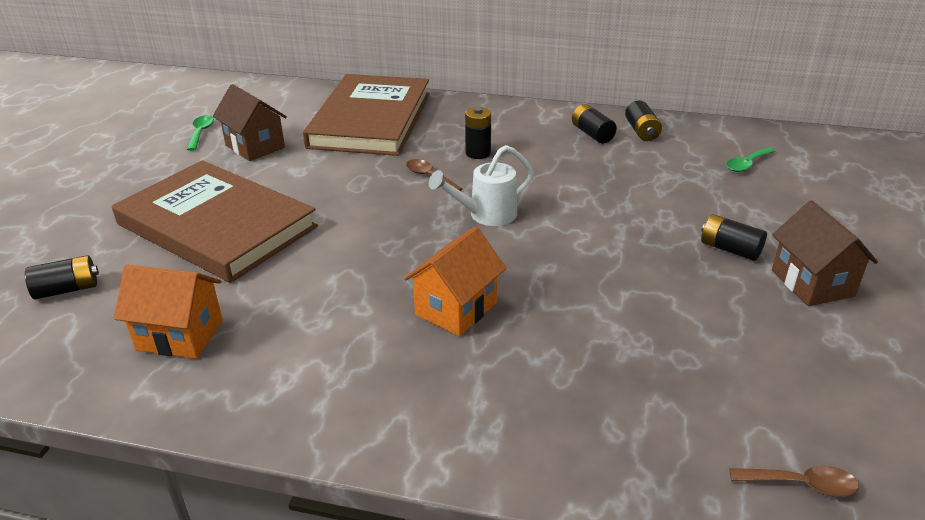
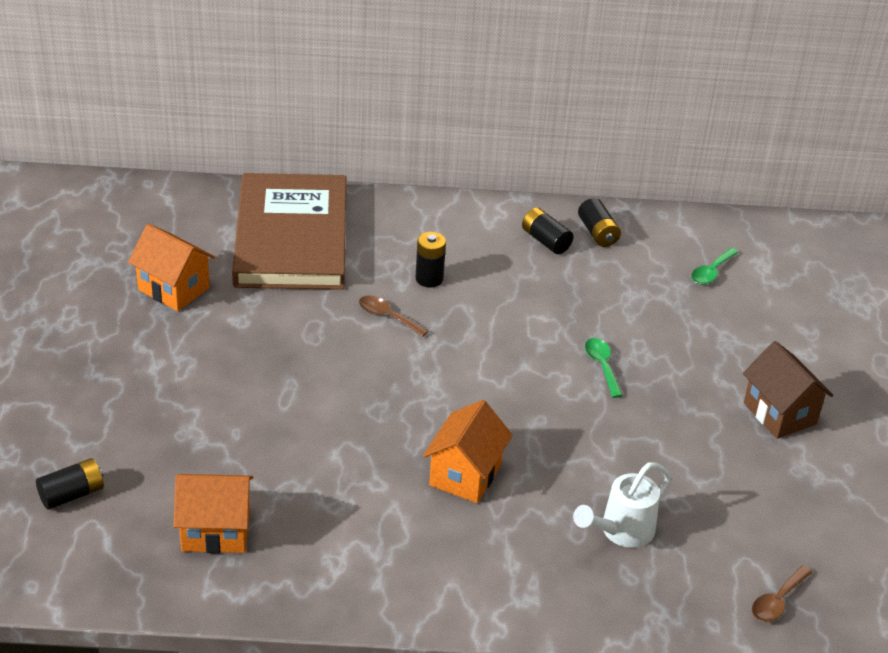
camera: 15 degrees left, 5 degrees up
(201, 133) = (98, 273): green spoon -> green spoon (602, 366)
(216, 226) = (185, 402): brown book -> none
(255, 146) = (173, 289): brown house -> orange house
(486, 215) = (462, 362): white watering can -> white watering can (622, 531)
(730, 249) = (704, 382): black battery -> none
(801, 484) = (777, 601): brown spoon -> brown spoon turned 135 degrees clockwise

